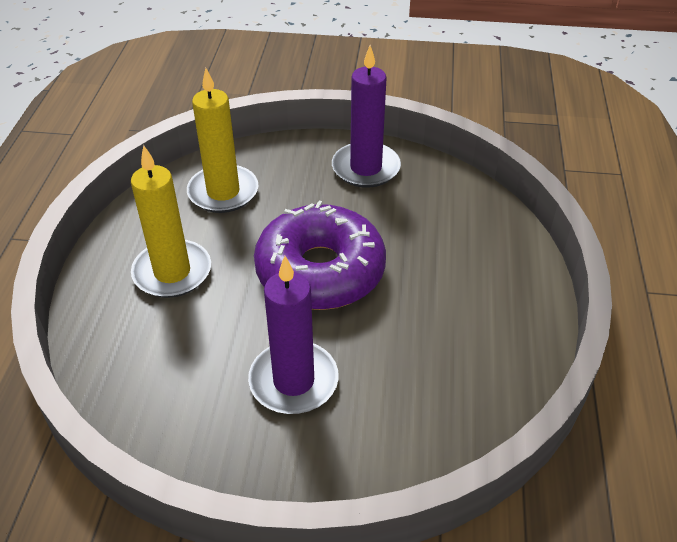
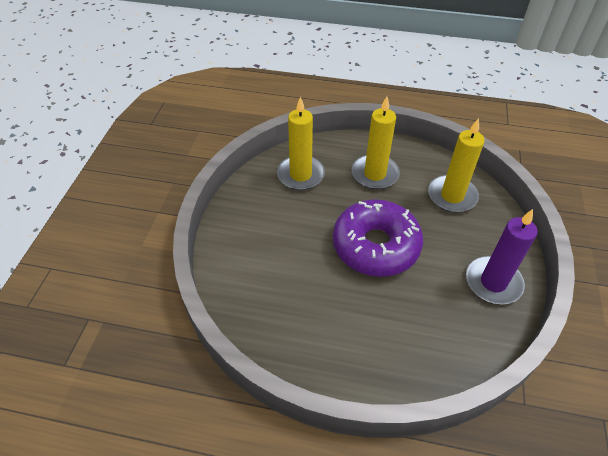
camera: 95 degrees right, 5 degrees up
(166, 371) = (300, 175): none -> yellow candle
(293, 381) = (287, 228): purple candle -> none

